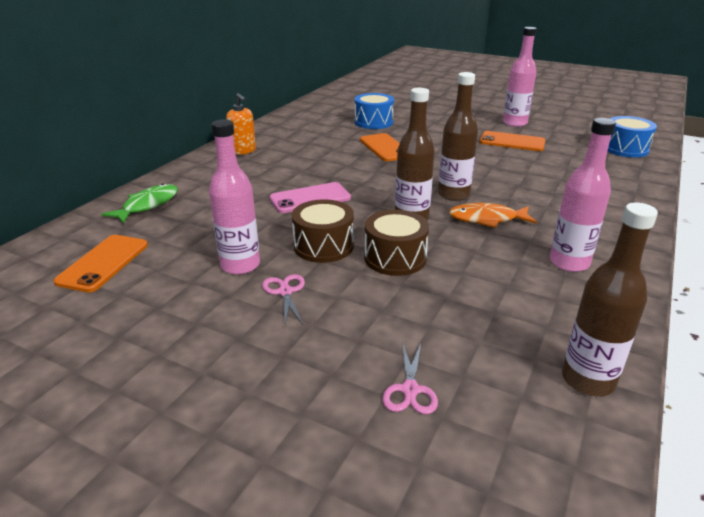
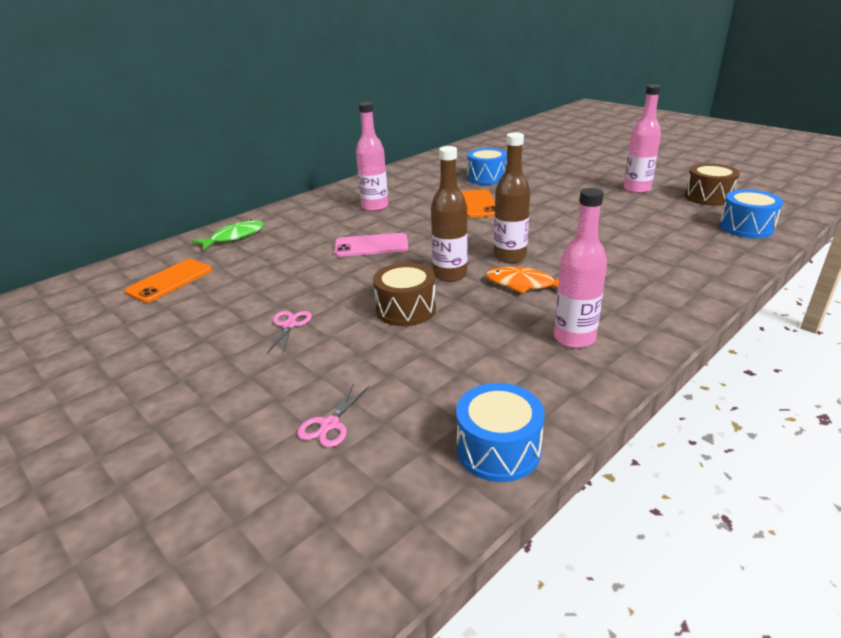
camera: 20 degrees right, 0 degrees up
(240, 265) = (270, 297): pink bottle -> pink bottle (375, 207)
(243, 151) = (345, 196): orange soap dispenser -> none
(323, 246) = (351, 290): brown drum -> brown drum (708, 197)
(512, 142) = (617, 209): orange phone -> none
(587, 380) = (498, 449): brown bottle -> blue drum

